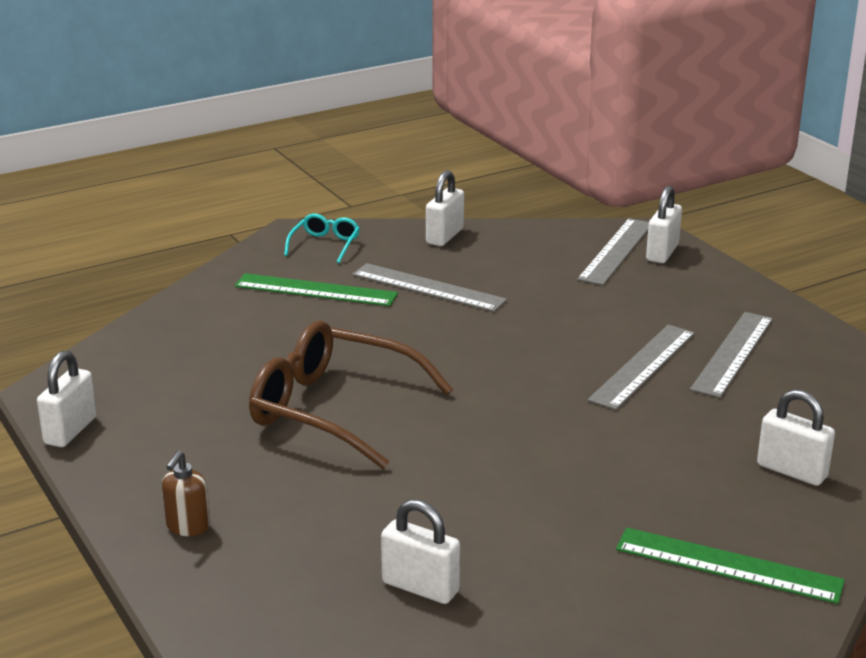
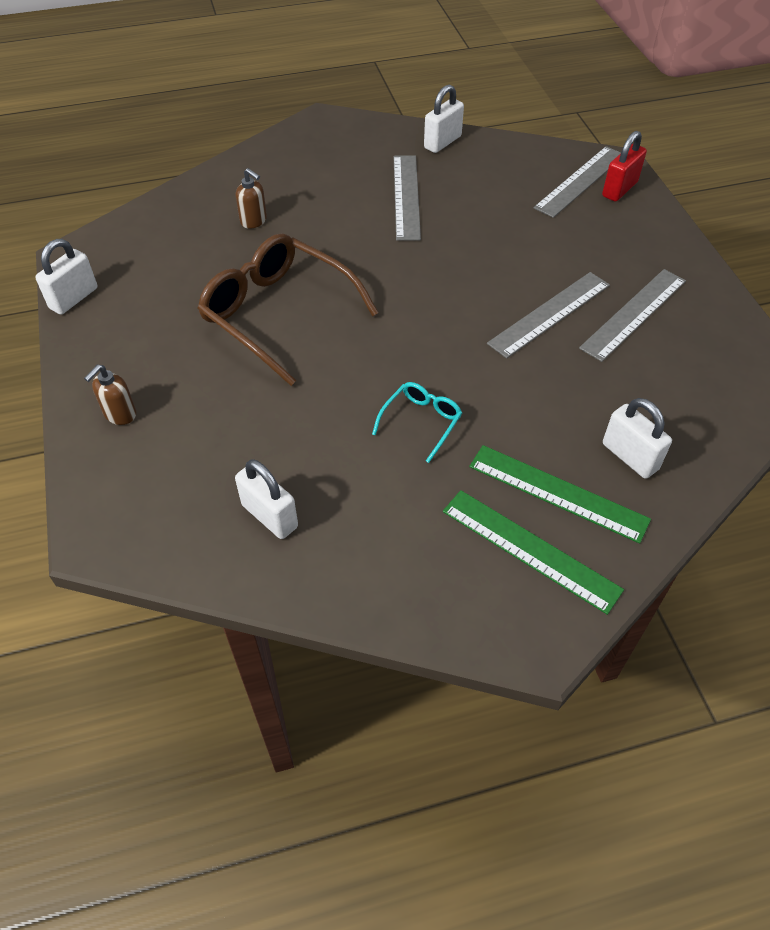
camera: 15 degrees right, 25 degrees up
(259, 331) = (254, 221): none -> brown soap dispenser
(315, 290) = (315, 184): green ruler -> green ruler (557, 493)
(325, 245) = (342, 137): turquoise glasses -> turquoise glasses (421, 422)
(428, 288) = (406, 196): grey ruler -> grey ruler turned 45 degrees clockwise
(662, 253) = (619, 189): white padlock -> red padlock

